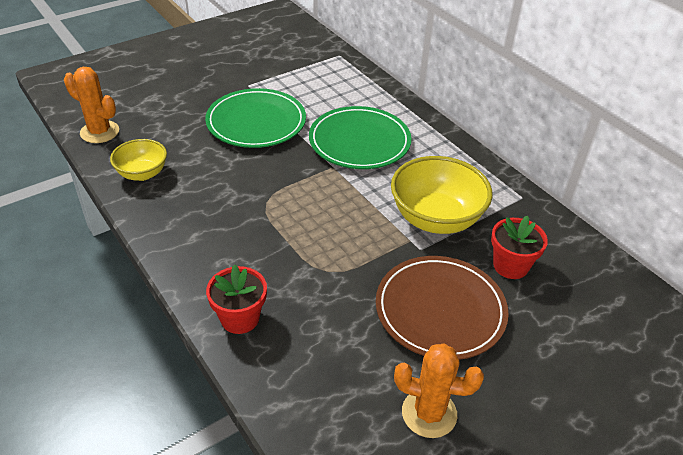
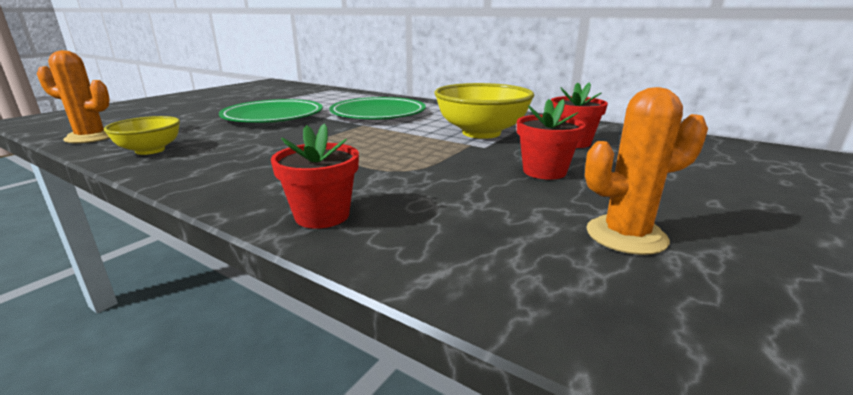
camera: 20 degrees left, 20 degrees down
(440, 310) = (544, 171): brown plate -> red flower pot

